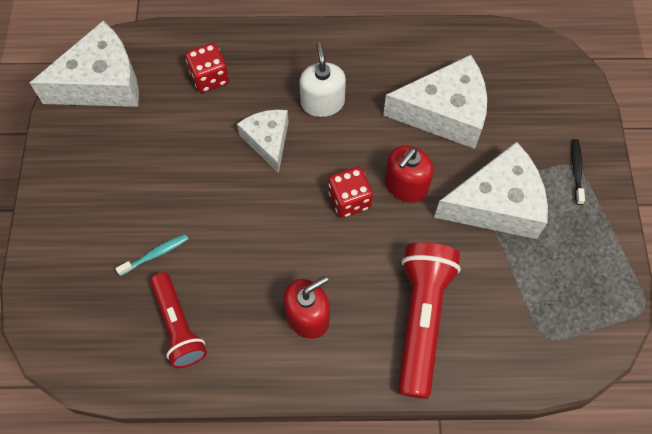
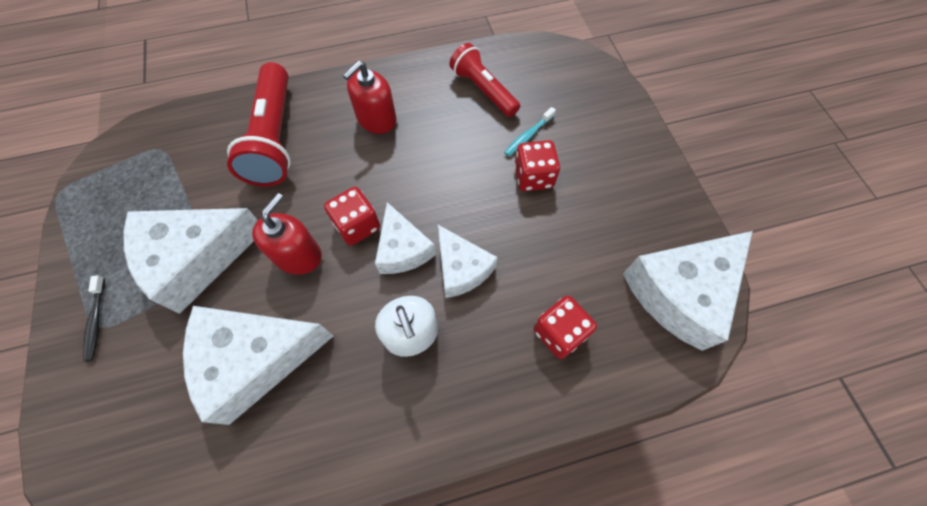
camera: 165 degrees right, 0 degrees up
(171, 208) = (533, 177): none -> red dice
(313, 169) = (403, 249): none -> white cheese

